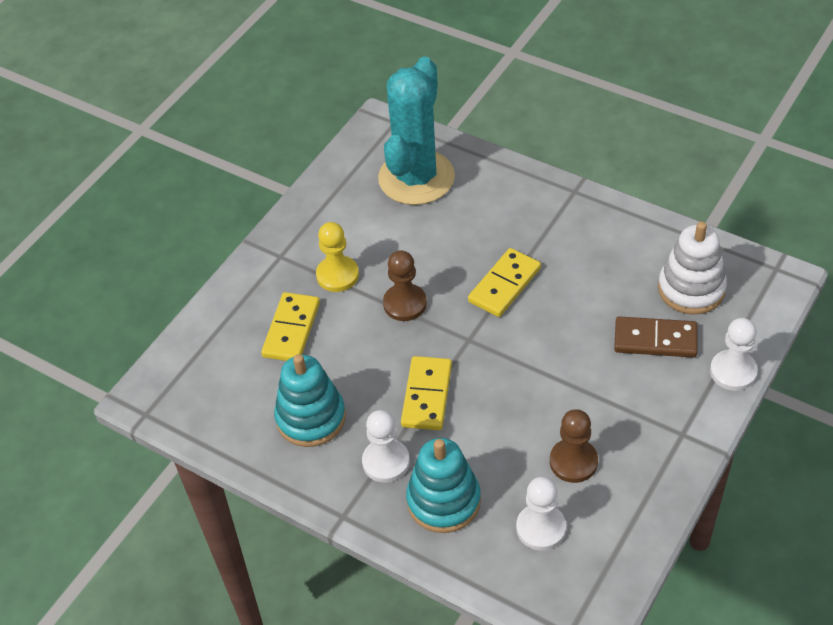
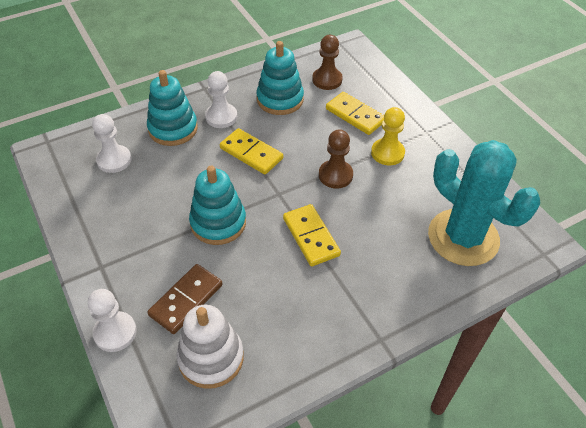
camera: 115 degrees right, 0 degrees up
(548, 368) = (218, 223): none -> turquoise stacking toy
(573, 462) = (139, 197): brown pawn -> brown pawn (327, 80)

